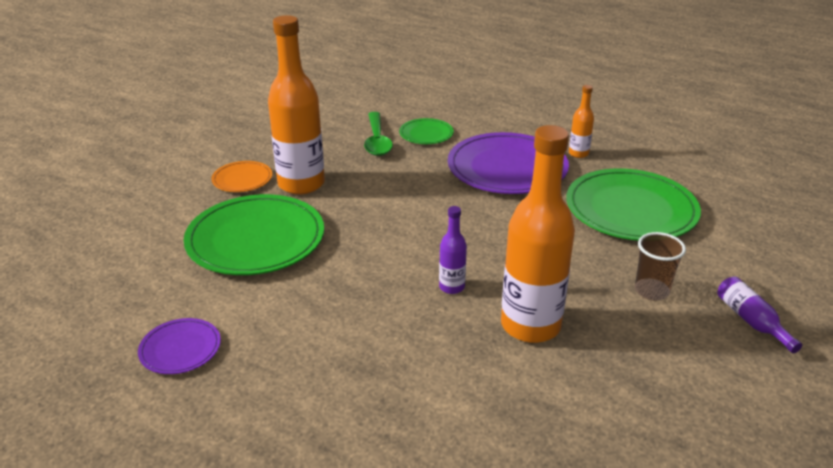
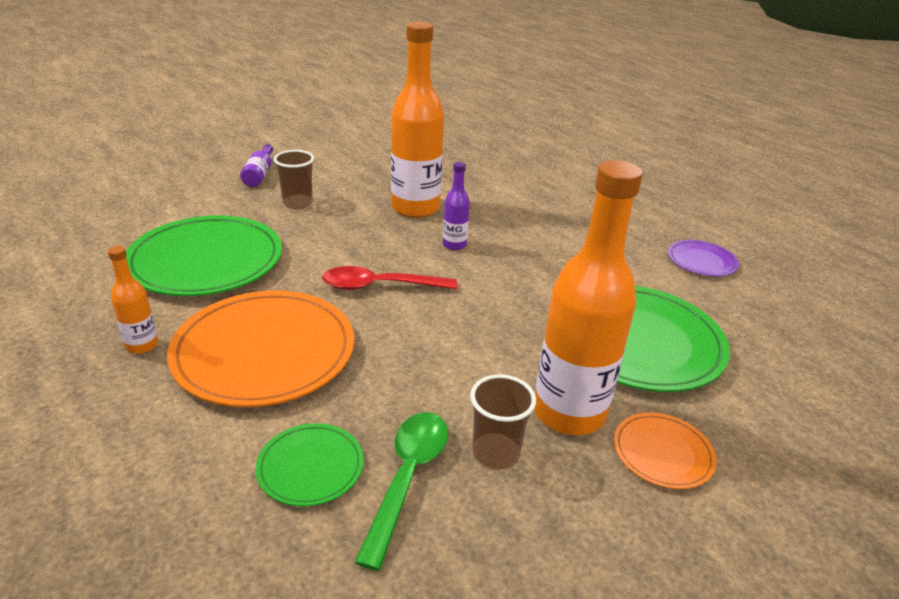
camera: 160 degrees left, 0 degrees up
(337, 158) = (495, 453): none -> brown cup
(480, 227) = (380, 286): none -> red spoon
(507, 168) = (264, 352): purple plate -> orange plate

